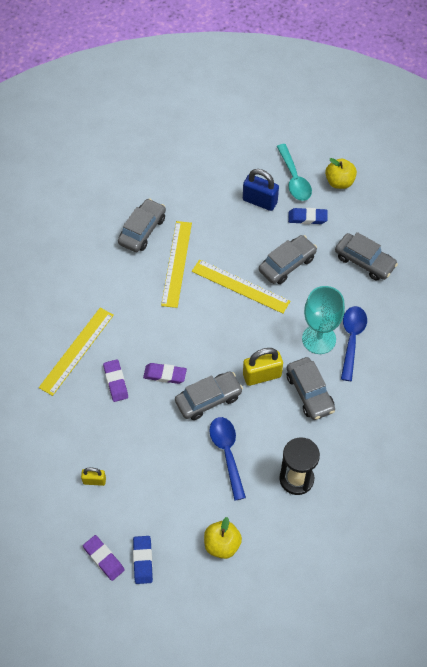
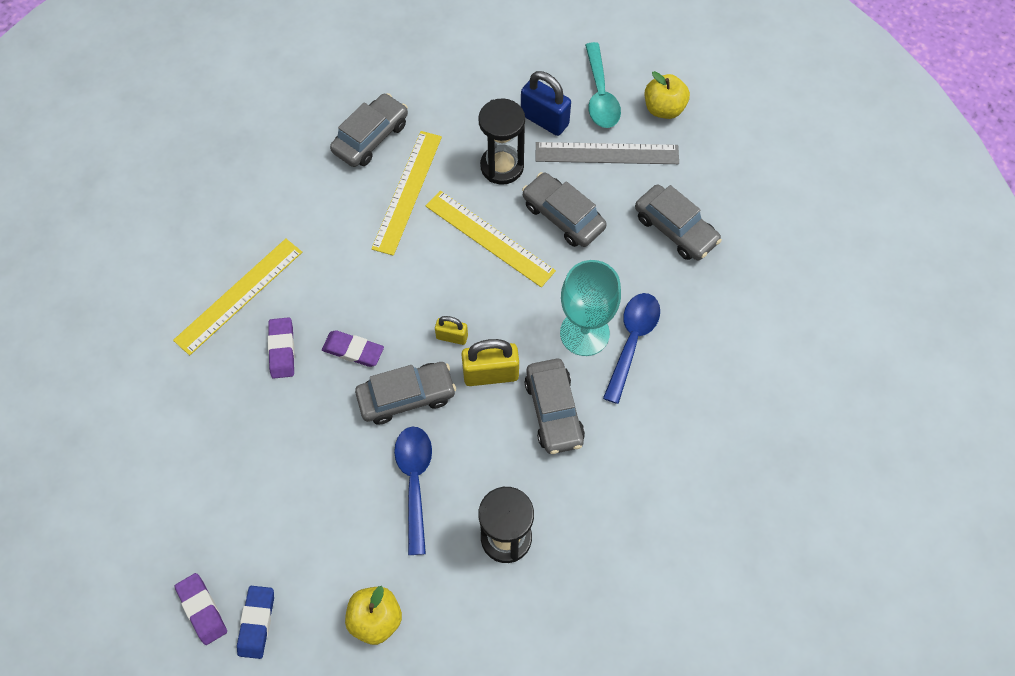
camera: 10 degrees right, 5 degrees up
(94, 481) = (217, 490): yellow padlock -> yellow padlock (452, 337)
(238, 237) = (502, 166): none -> black hourglass
(287, 264) = (563, 216): grey car -> grey car turned 105 degrees counterclockwise
(307, 218) = (607, 153): blue eraser -> grey ruler

